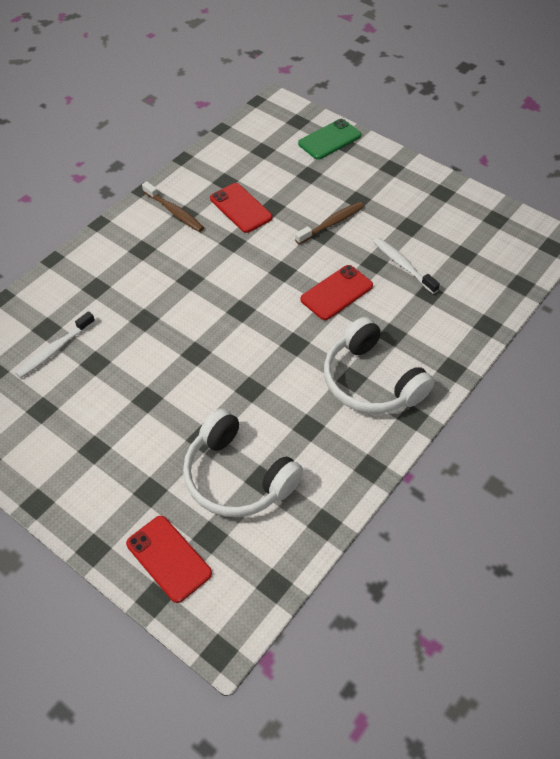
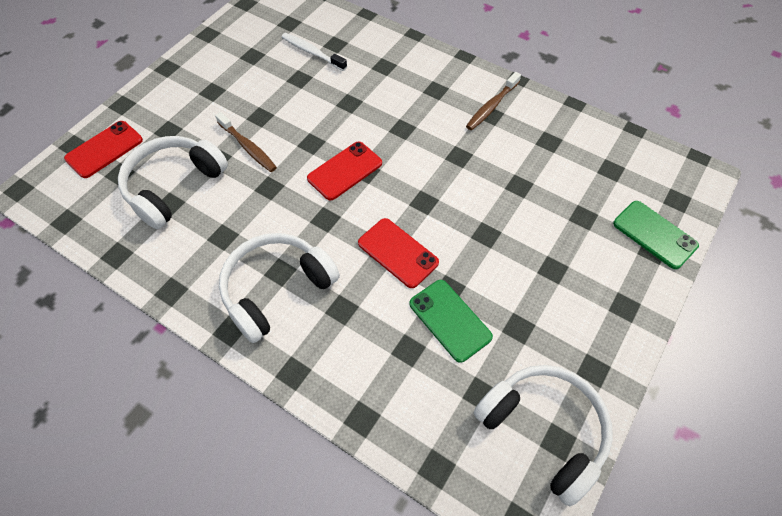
camera: 85 degrees right, 5 degrees up
(241, 208) = (510, 158): red phone -> red phone (345, 171)
(331, 223) = (505, 243): brown toothbrush -> brown toothbrush (248, 147)
(403, 265) = (450, 320): white toothbrush -> green phone
(488, 225) = (544, 430): none -> white headphones

